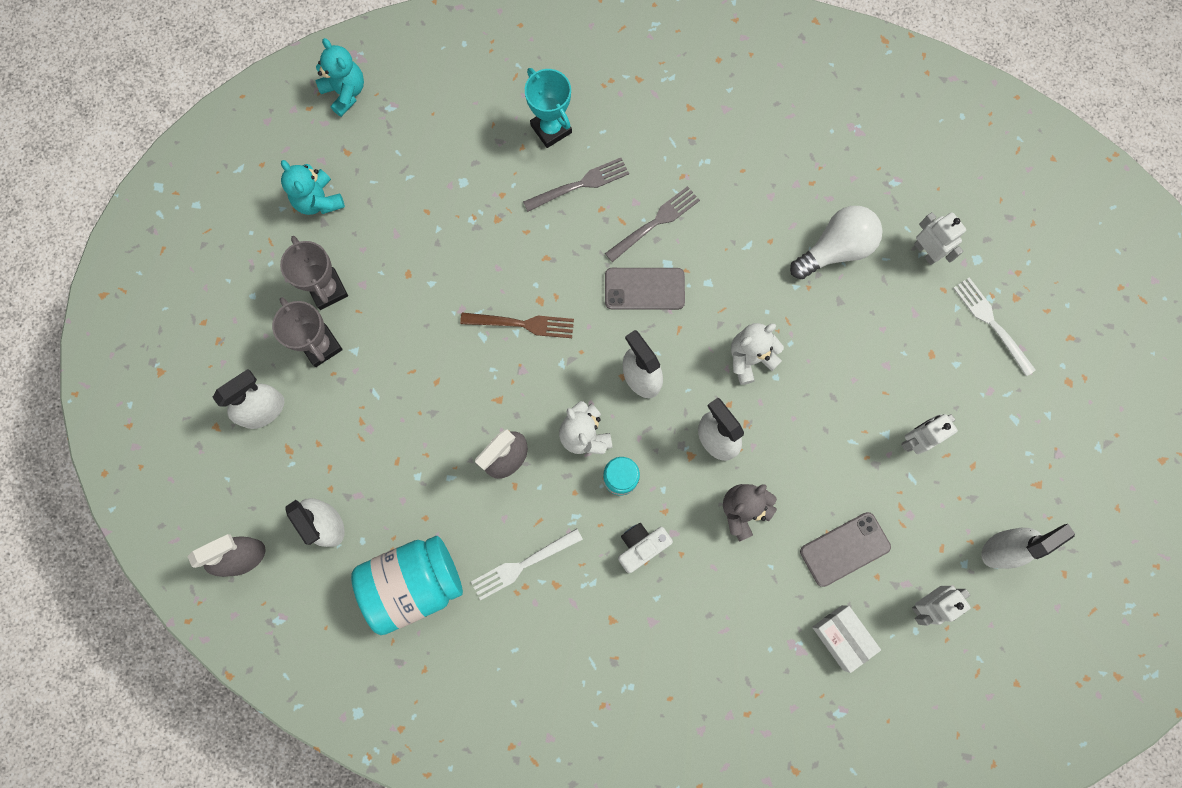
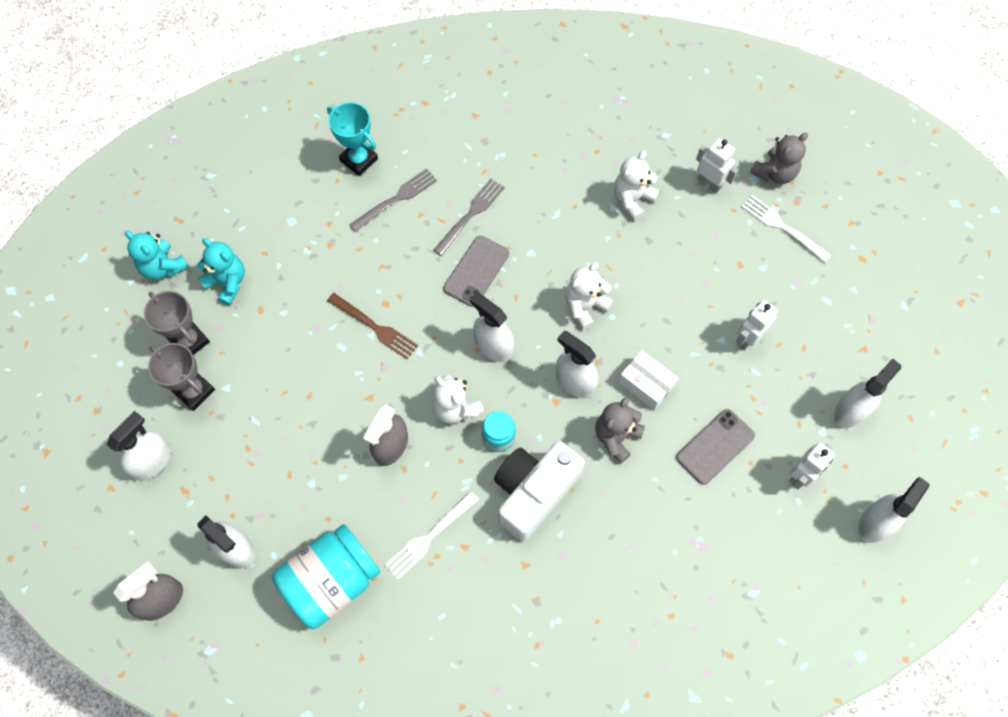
camera: 15 degrees left, 10 degrees down
(345, 92) = (167, 171): turquoise teddy bear -> turquoise teddy bear (227, 282)
(522, 324) = (374, 327): brown fork -> brown fork turned 45 degrees clockwise
(641, 546) = (533, 492): white camera -> white camera, size x1.87
(644, 289) = (476, 271): grey phone -> grey phone turned 45 degrees counterclockwise
(835, 249) = (632, 199): white light bulb -> white teddy bear
(842, 637) = (736, 524): white box -> white box (646, 384)
(990, 676) = (875, 522): none -> white spray bottle
(1002, 258) = (774, 173): none -> grey teddy bear

